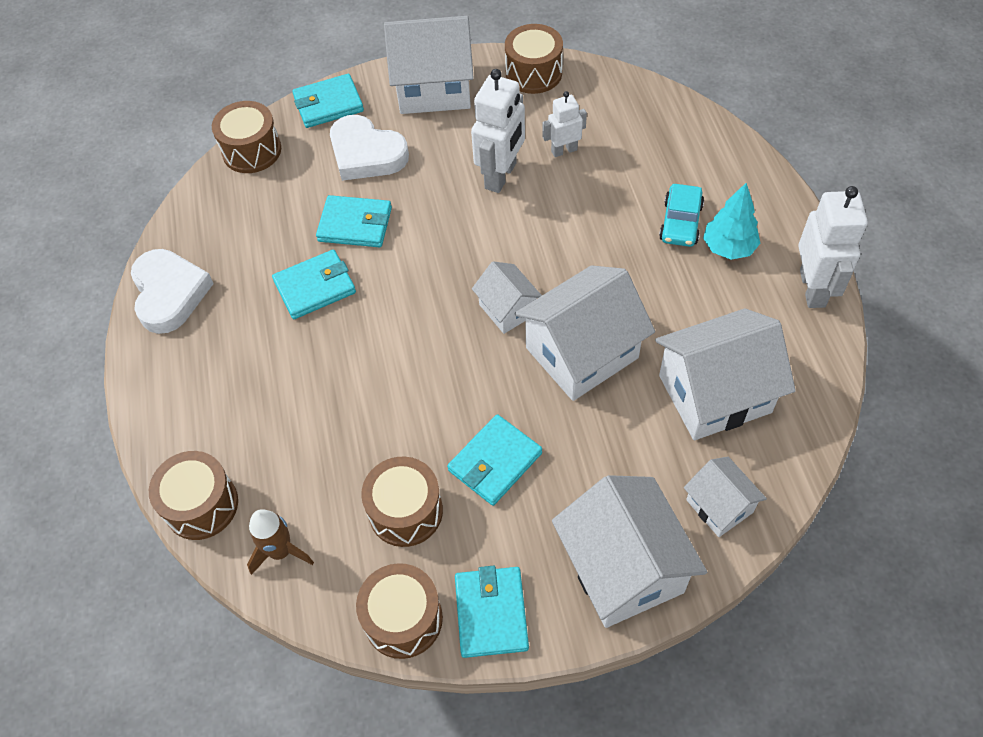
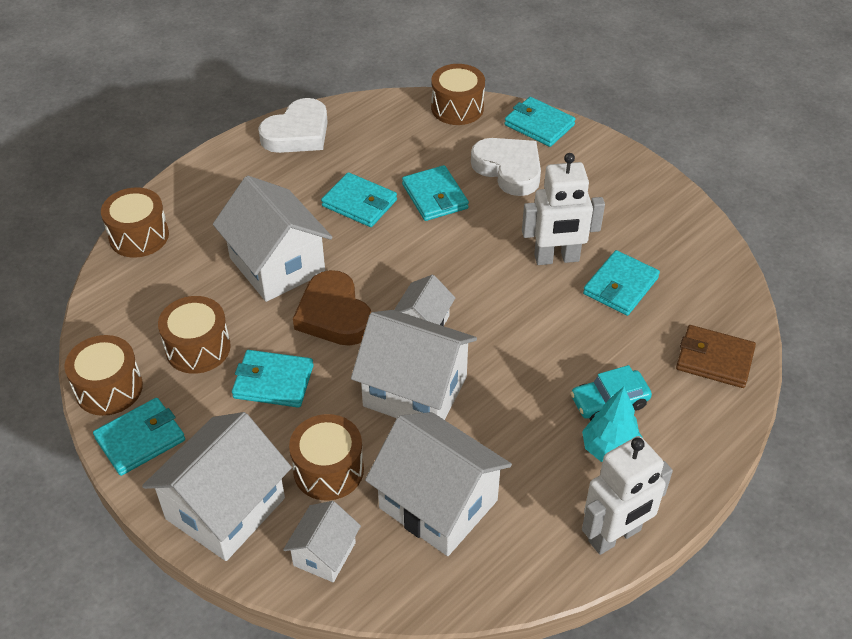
camera: 55 degrees right, 10 degrees down
(281, 551) = (126, 295): brown rocket -> none
(366, 154) = (509, 169): white heart -> white heart turned 135 degrees clockwise
(434, 88) = (612, 175): white house -> white house (277, 265)
(445, 374) = (334, 315): none -> brown heart
(533, 73) = (689, 228): brown drum -> brown drum (328, 470)
(564, 150) = (620, 286): white robot -> turquoise wallet
(681, 134) = (714, 359): none -> brown wallet

